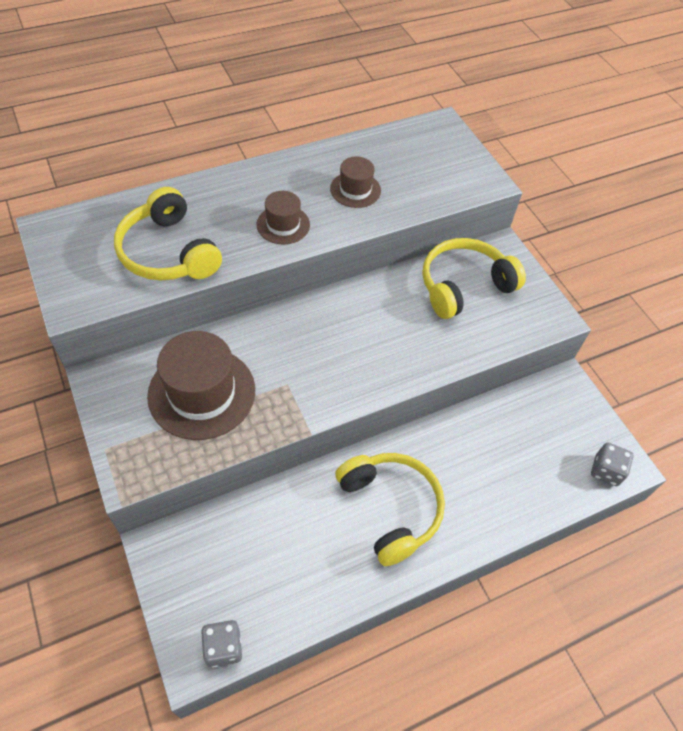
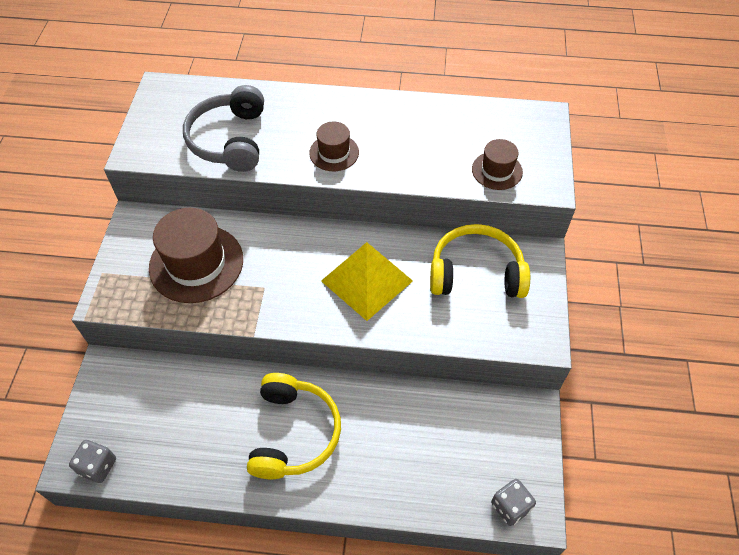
camera: 35 degrees right, 0 degrees up
(168, 252) = (230, 140): yellow headphones -> grey headphones
(355, 190) = (417, 146): brown hat -> brown hat (497, 170)
(377, 334) = (366, 280): none -> yellow pyramid

